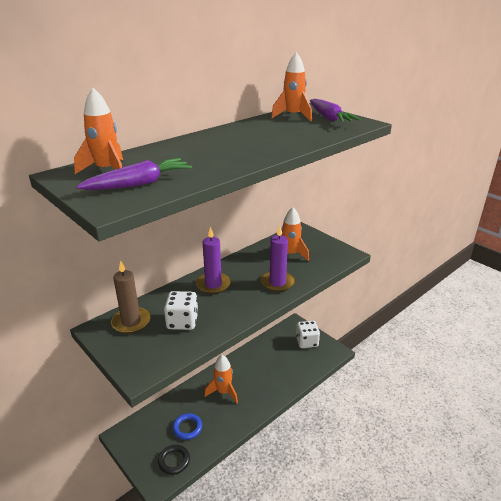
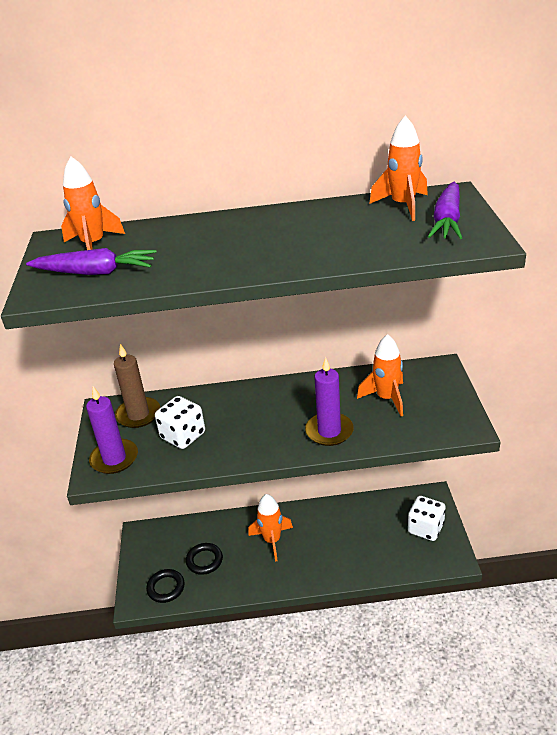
camera: 40 degrees right, 5 degrees up
(187, 428) = (204, 560): blue ring -> black ring
(213, 285) = (256, 404): purple candle -> purple candle (114, 458)

